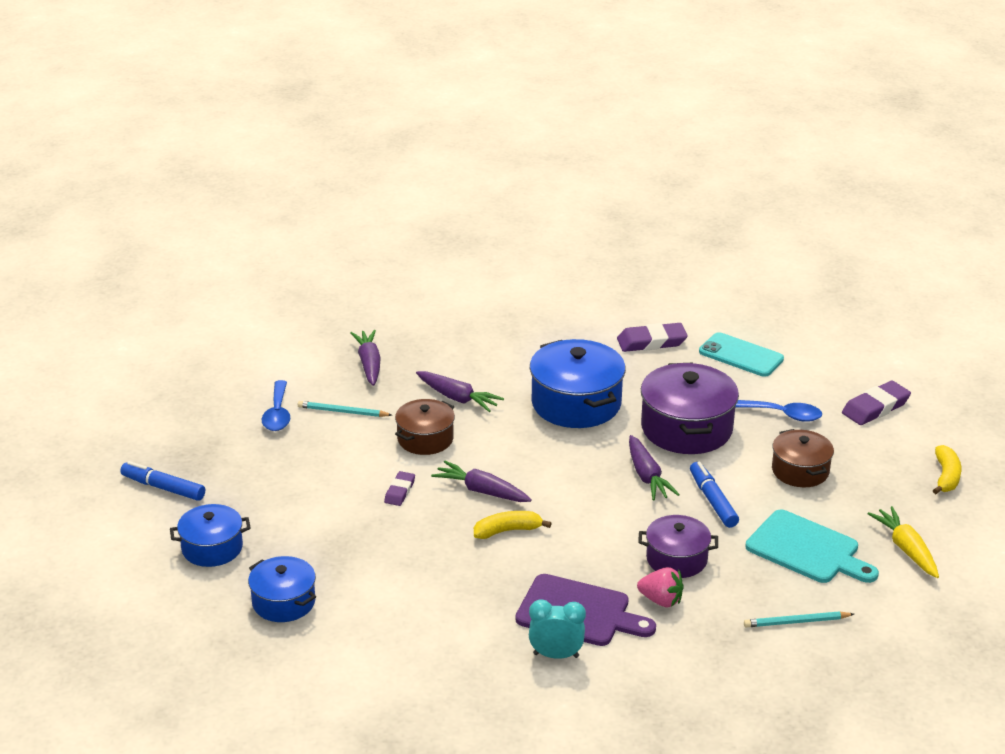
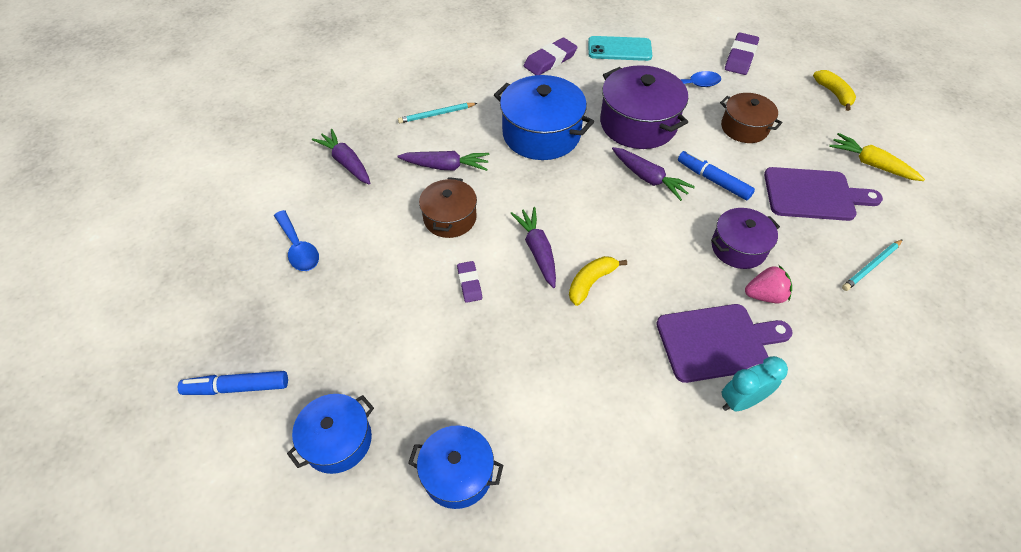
camera: 30 degrees left, 20 degrees up
(342, 412) = (357, 221): turquoise pencil -> turquoise pencil (436, 114)
(482, 491) = (537, 251): purple carrot -> purple carrot turned 75 degrees clockwise
(807, 549) = (813, 195): turquoise cutting board -> purple cutting board

